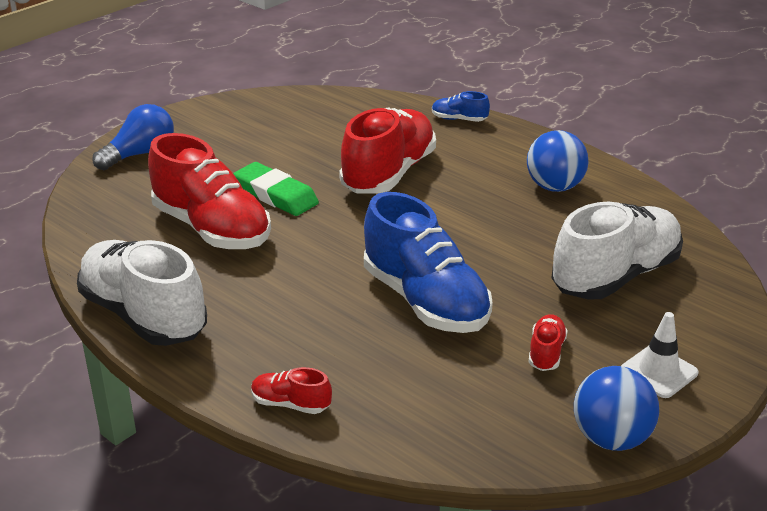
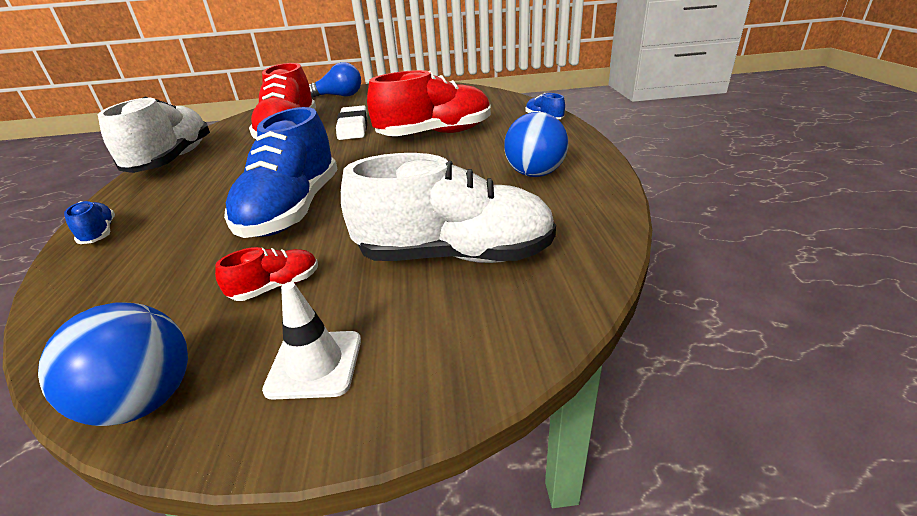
camera: 45 degrees right, 0 degrees up
(276, 195) = (353, 127): green eraser -> white eraser
(290, 404) = (99, 233): red shoe -> blue shoe

